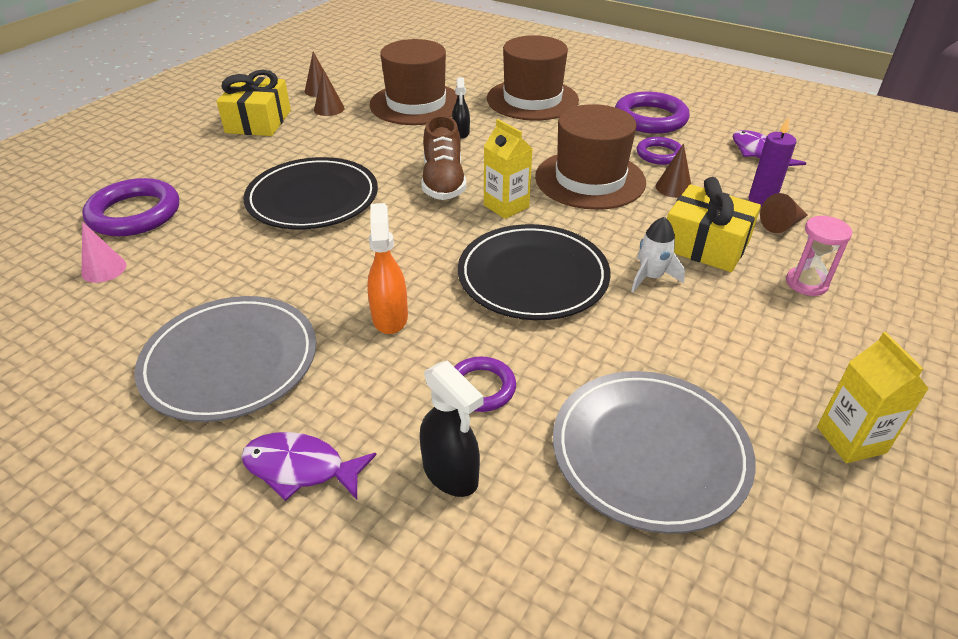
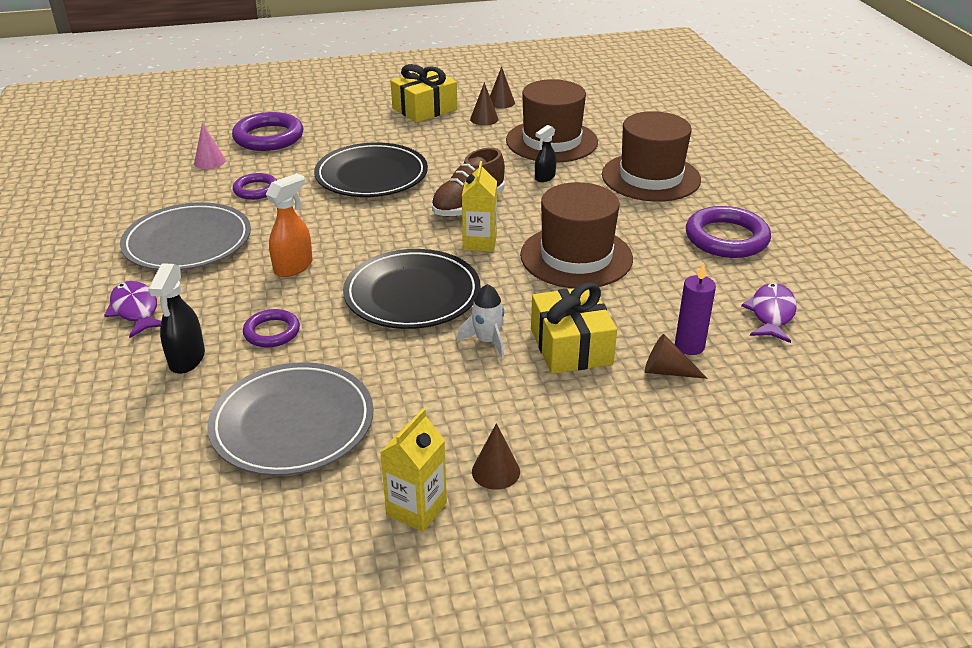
camera: 45 degrees right, 5 degrees down
(659, 154) = (673, 268): purple ring -> purple ring (256, 190)
(673, 188) = (632, 297): brown cone -> brown cone (495, 471)
(806, 283) = (595, 416): pink hourglass -> none

